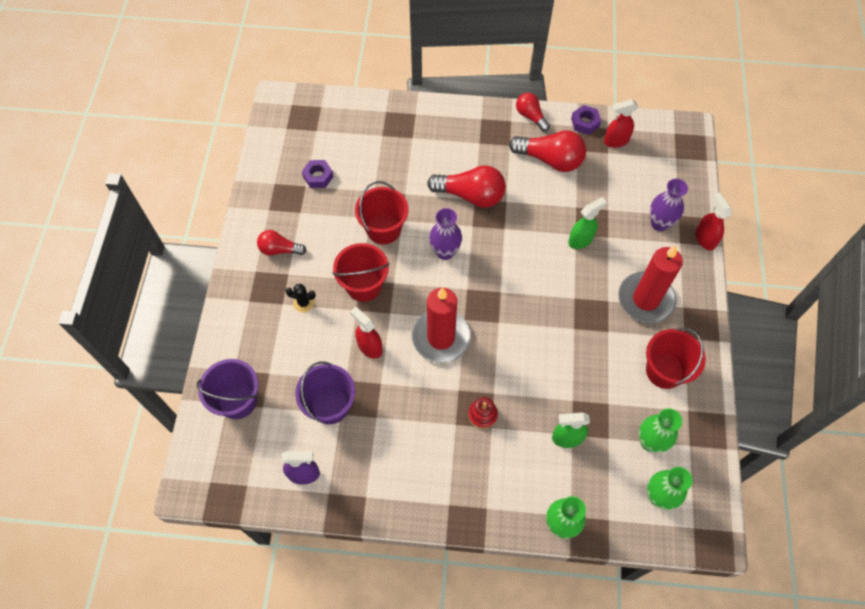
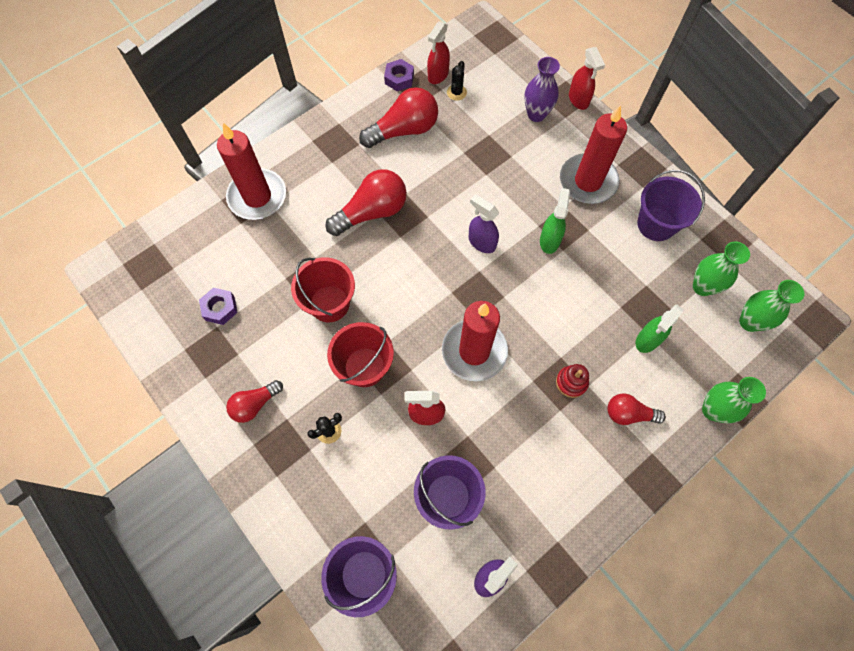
camera: 45 degrees left, 5 degrees up
(409, 127) = (257, 197): none -> red candle
(445, 252) = (401, 277): purple vase -> none
(522, 275) = (481, 242): none -> purple spray bottle
(530, 116) = (351, 107): red light bulb -> red light bulb (628, 414)
(580, 240) = (494, 176): green spray bottle -> green spray bottle (549, 240)
(616, 163) = (456, 92): none -> black cactus
(664, 371) = (656, 224): red bucket -> purple bucket
(705, 239) = (578, 100): red spray bottle -> red spray bottle turned 135 degrees counterclockwise

